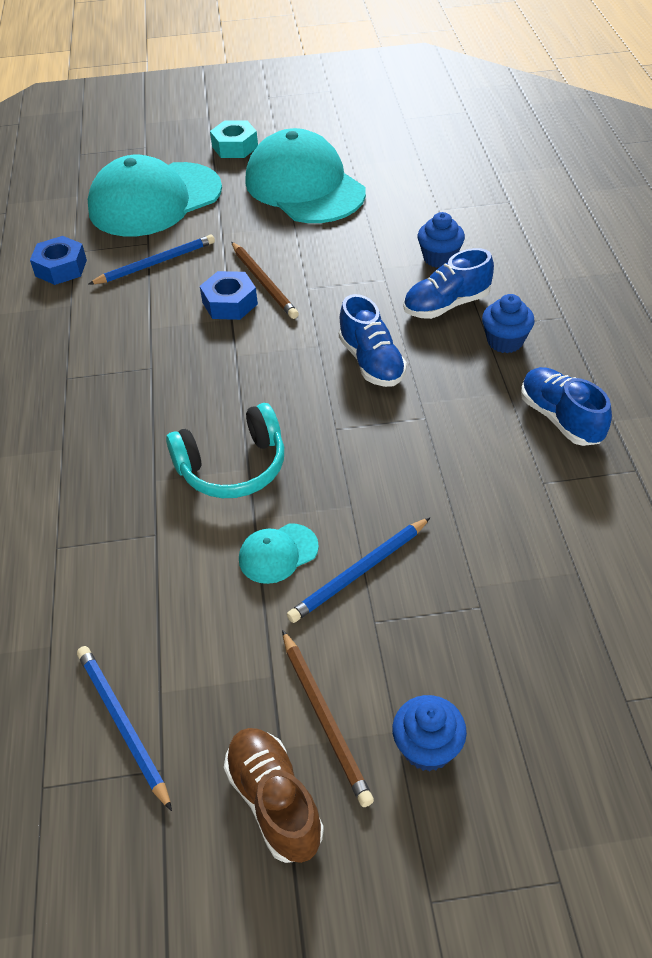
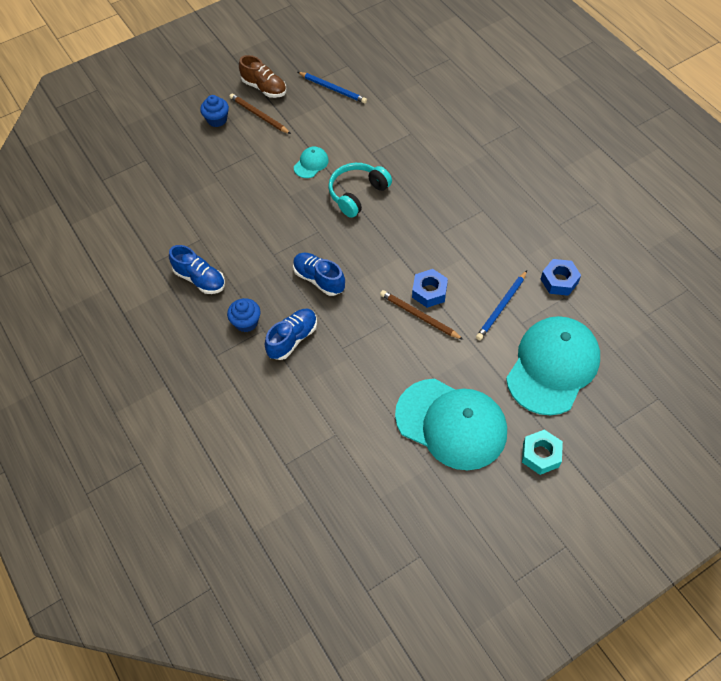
camera: 155 degrees right, 10 degrees up
(359, 572) = (271, 168): blue pencil -> none
(439, 258) = (314, 381): blue cupcake -> none

